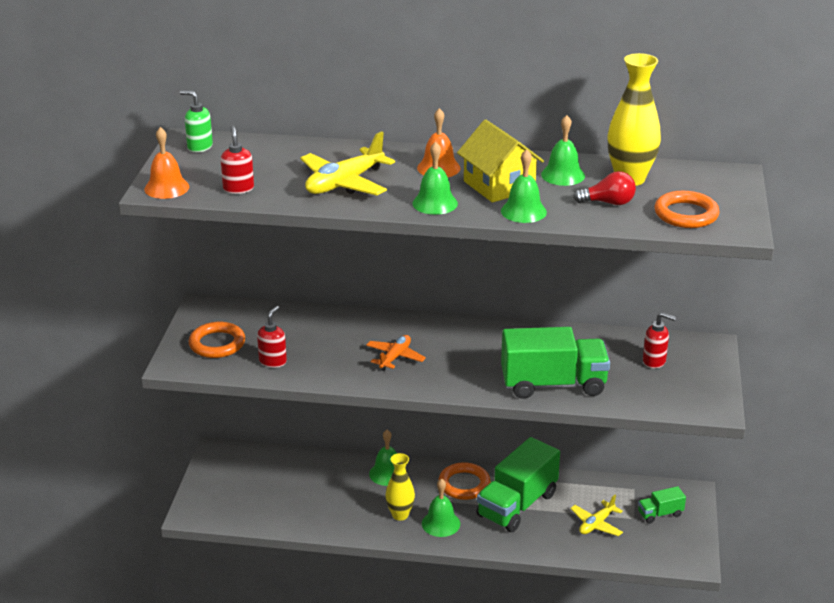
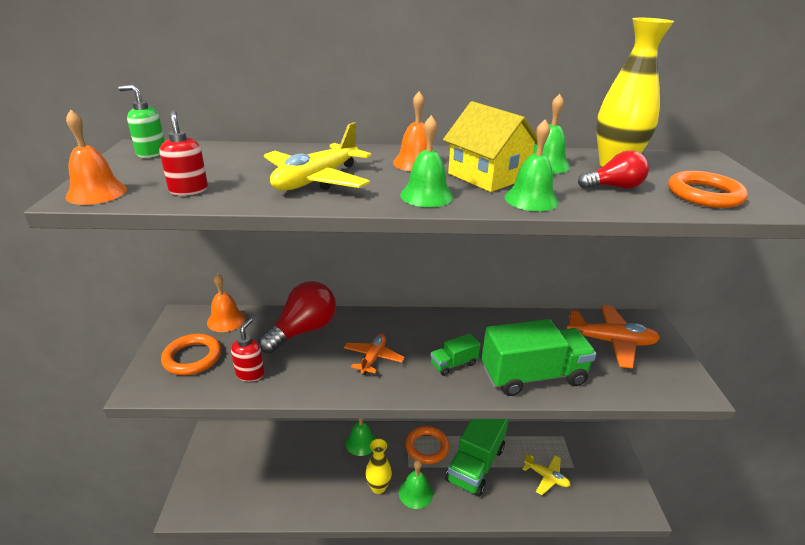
camera: 10 degrees left, 0 degrees up
(248, 312) = (226, 320): none -> orange bell
(327, 328) = (303, 330): none -> red light bulb
(596, 524) = (546, 477): yellow plane -> yellow plane turned 90 degrees counterclockwise
(654, 361) = (611, 342): red soap dispenser -> orange plane
(660, 514) = (593, 460): green truck -> green truck (454, 364)

